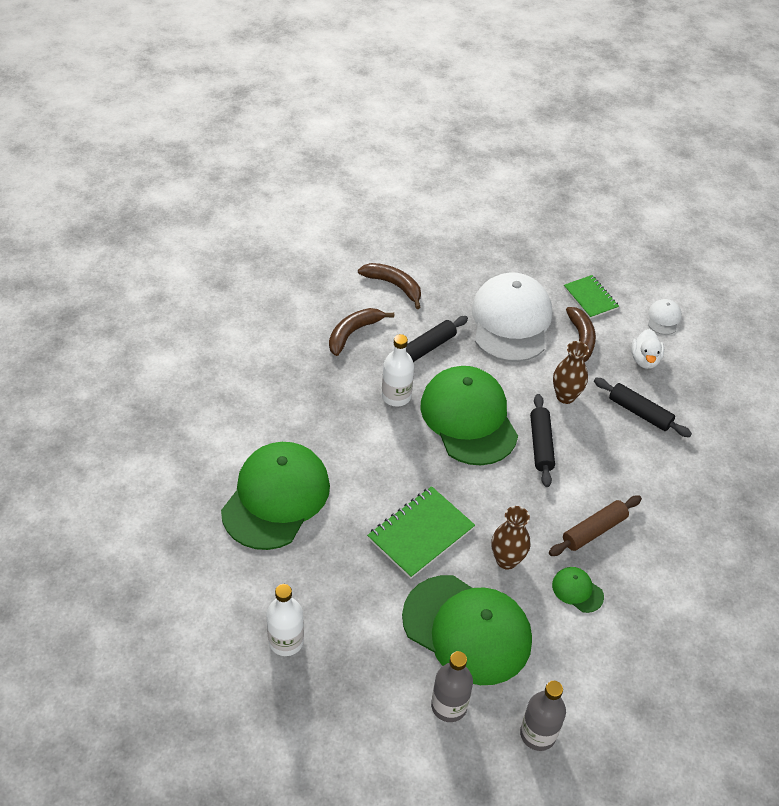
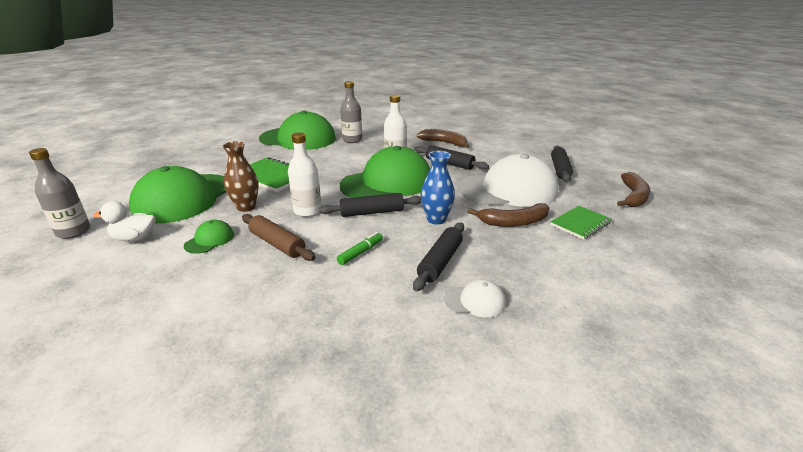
camera: 80 degrees right, 20 degrees down
(286, 641) = (193, 151): white bottle -> white bottle (307, 211)
(394, 285) = (501, 149): brown banana -> brown banana (633, 196)
(449, 706) = (121, 197): grey bottle -> grey bottle (352, 140)
(468, 260) = (559, 169): none -> black rolling pin
(565, 396) = (436, 219): brown vase -> blue vase
(618, 466) = (361, 252): none -> green marker
(644, 360) = (522, 261): white duck -> white duck (134, 238)
(663, 318) = (602, 271): white cap -> white cap (475, 301)

